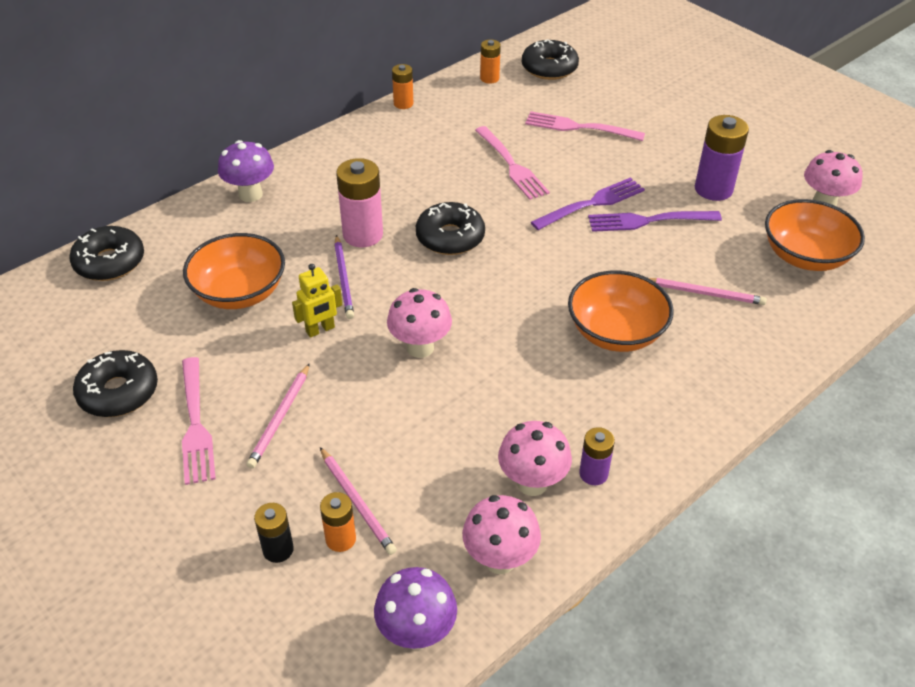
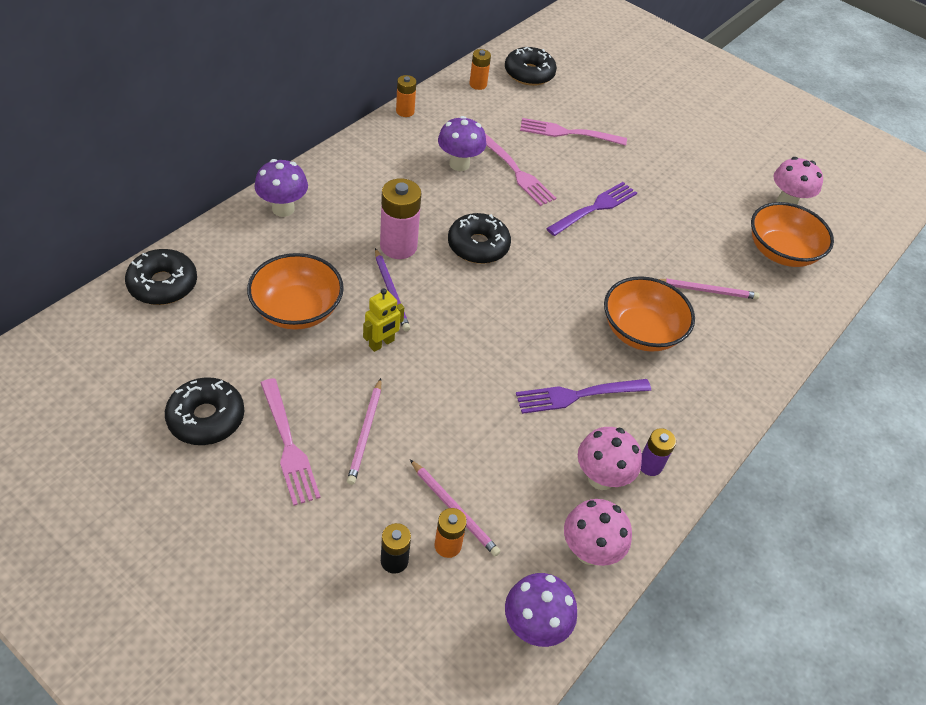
camera: 15 degrees left, 5 degrees up
(420, 347) = (476, 356): pink mushroom -> none
(449, 156) = (459, 164): none -> purple mushroom
(648, 221) = (646, 223): purple fork -> purple fork (578, 395)
(713, 189) = (694, 191): purple battery -> none

